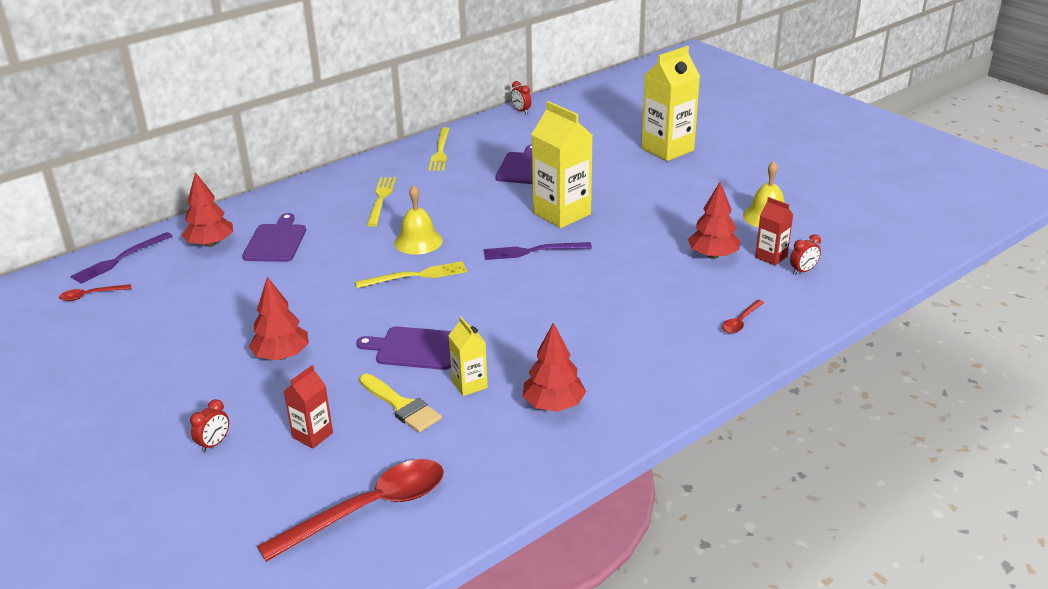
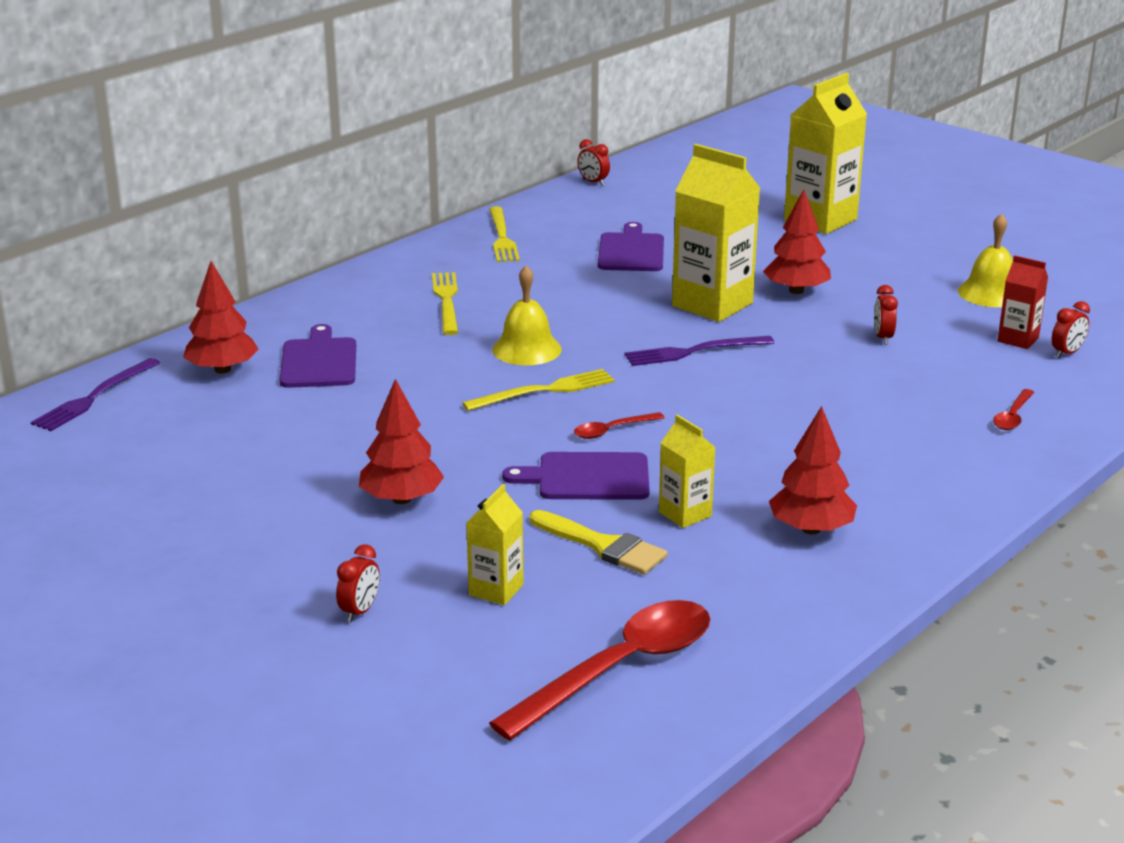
camera: 10 degrees left, 5 degrees down
(90, 295) = (74, 445): red spoon -> red spoon (612, 430)
(312, 435) = (496, 590): red carton -> yellow carton
(672, 249) = (882, 338): none -> red clock
(713, 255) = (941, 342): red tree -> red tree (796, 291)

